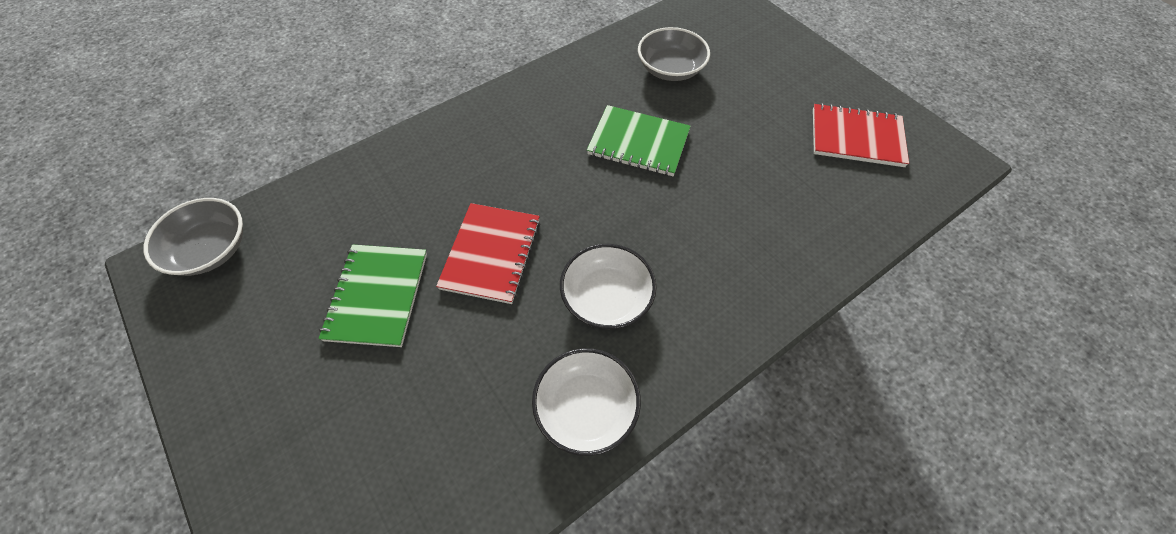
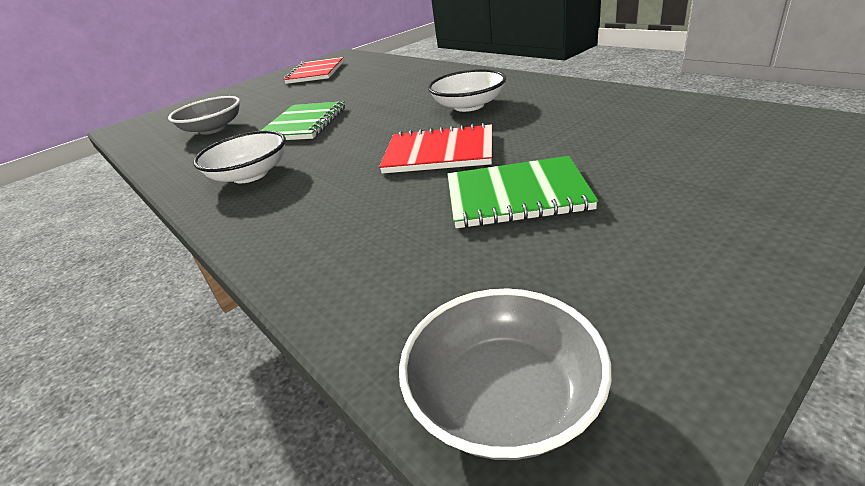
camera: 90 degrees left, 25 degrees down
(586, 408) = (564, 94): white bowl -> white bowl (250, 174)

